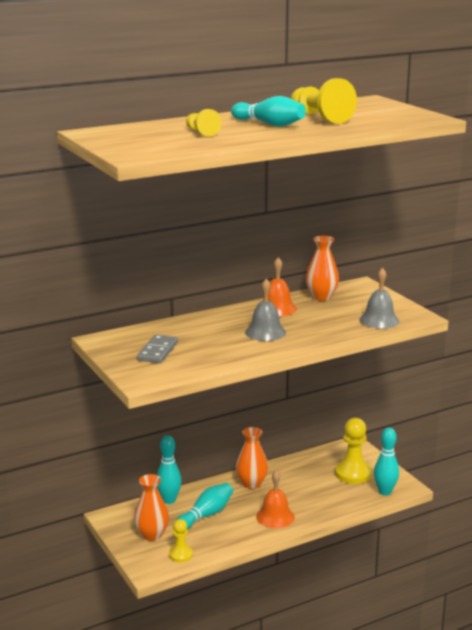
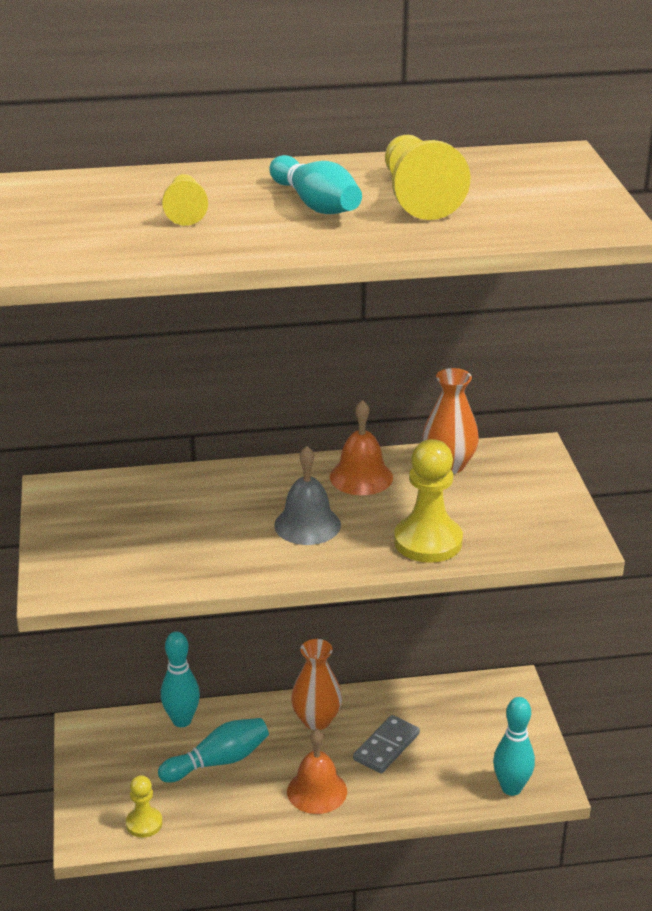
camera: 20 degrees right, 10 degrees up
(152, 535) = (124, 777): orange vase -> none
(158, 351) = (121, 531): grey domino -> grey domino (386, 747)
(353, 474) = (480, 740): yellow pawn -> yellow pawn (428, 541)
(379, 320) = (506, 537): grey bell -> none

